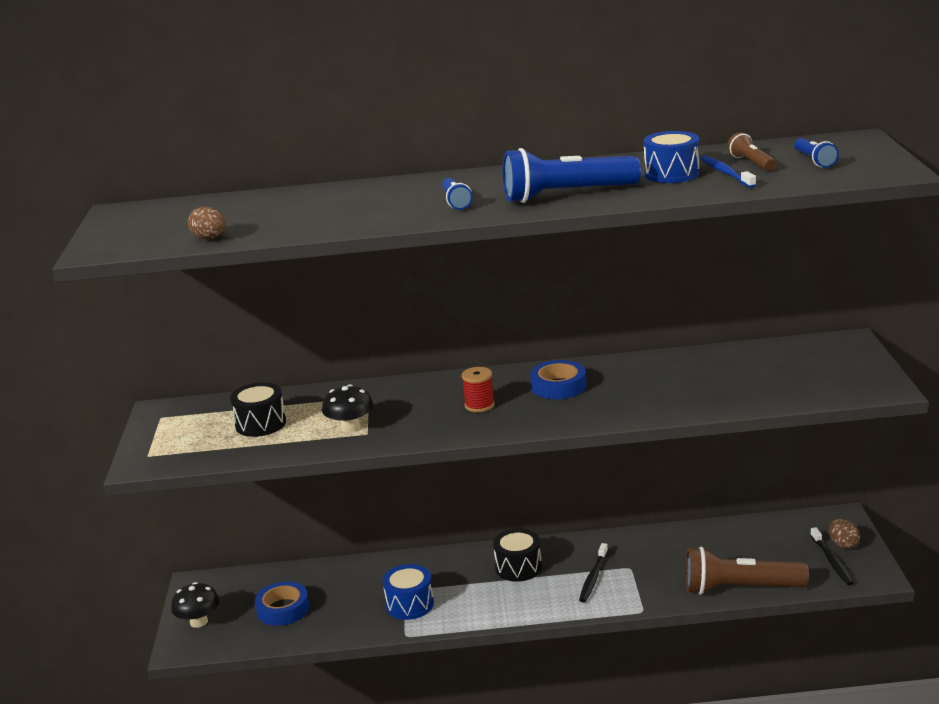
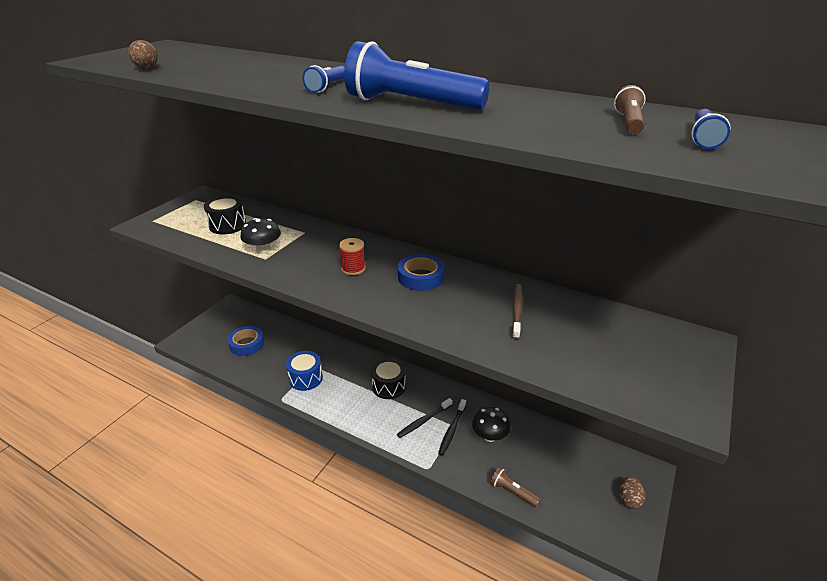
camera: 30 degrees right, 10 degrees up
(199, 622) = (205, 330): black mushroom -> black mushroom (489, 436)
(671, 174) = (532, 112): blue drum -> none
(681, 376) = (517, 310): none -> brown toothbrush
(726, 173) = (585, 125): blue toothbrush -> none
(740, 588) = (512, 492): brown flashlight -> brown flashlight, size x0.49
(832, 561) = (606, 510): black toothbrush -> black toothbrush (452, 430)

